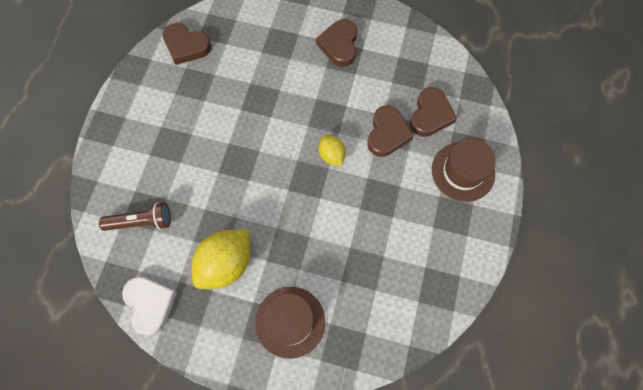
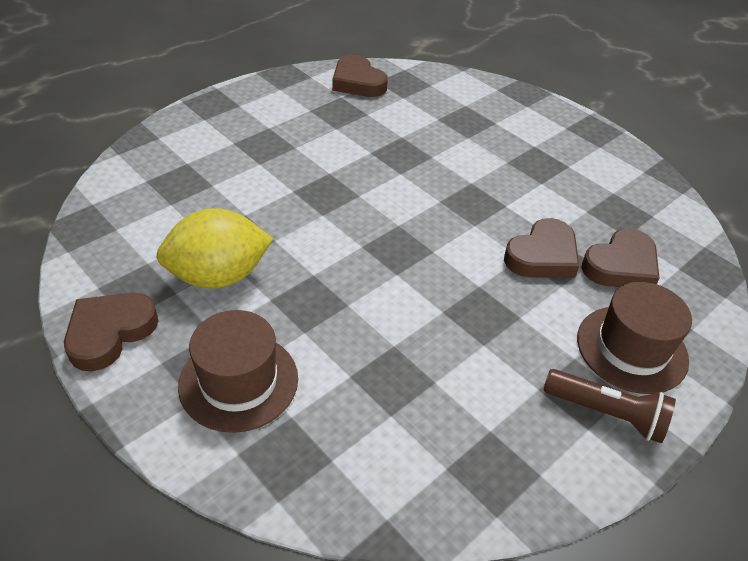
camera: 30 degrees right, 25 degrees down
(141, 222) = (165, 190): brown flashlight -> brown flashlight (607, 413)
(150, 304) = (94, 266): white heart -> none
(331, 155) = (448, 241): yellow lemon -> none
(339, 45) = (540, 151): brown heart -> brown heart (110, 333)

